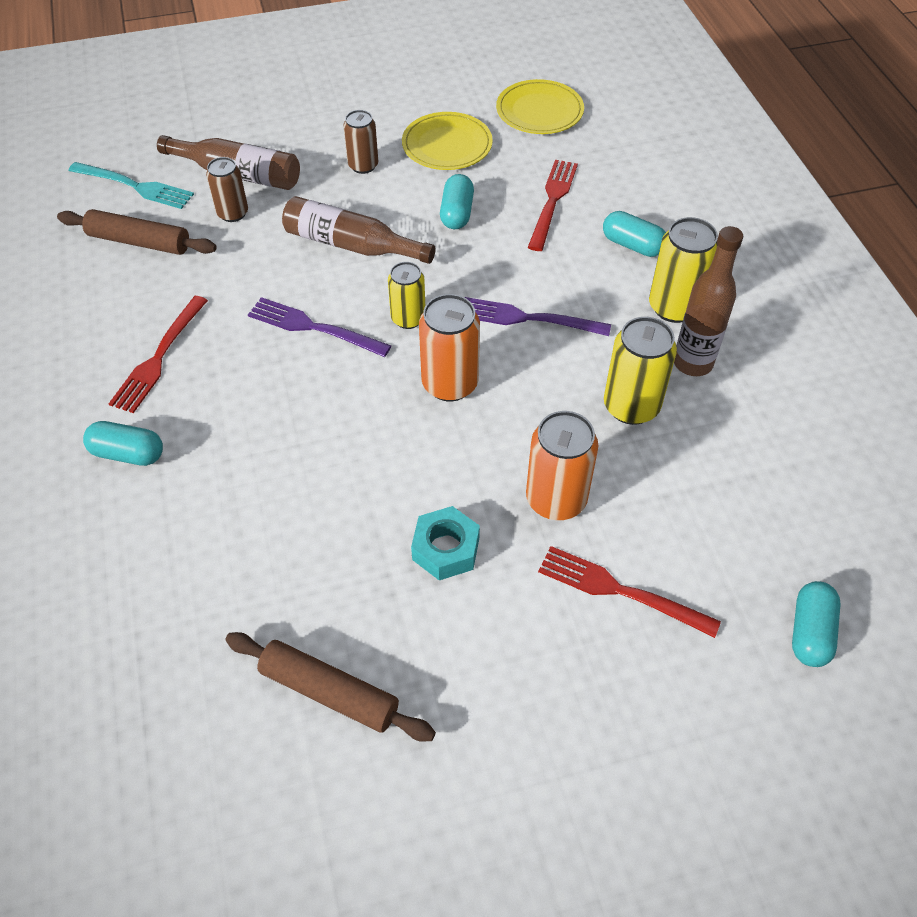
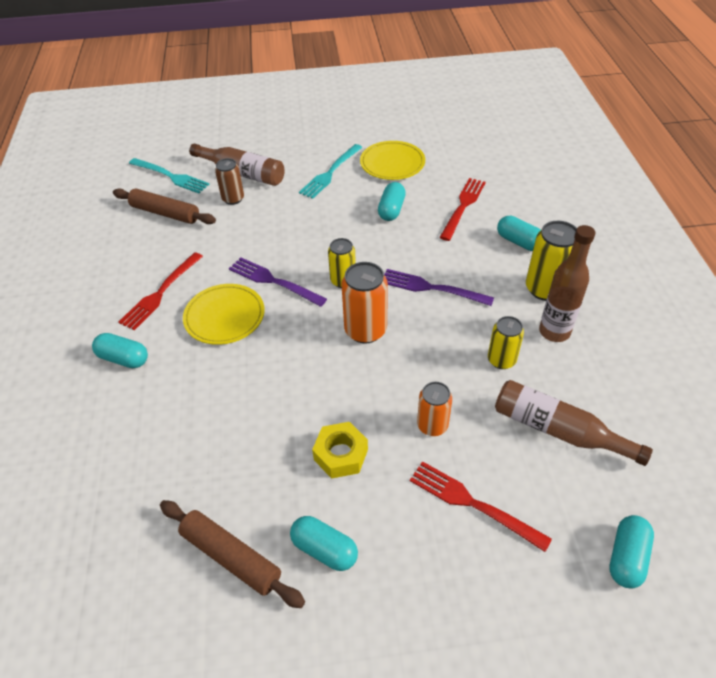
camera: 10 degrees right, 5 degrees down
(351, 245) = (311, 226): brown bottle -> brown bottle (558, 430)
(363, 165) = (330, 173): brown can -> turquoise fork
(446, 549) = (341, 454): turquoise nut -> yellow nut
(446, 668) = (324, 549): none -> turquoise capsule
(539, 111) = (463, 144): yellow plate -> yellow plate (224, 316)
(556, 499) = (432, 425): orange can -> orange can, size x0.65
(631, 406) = (501, 360): yellow can -> yellow can, size x0.65

